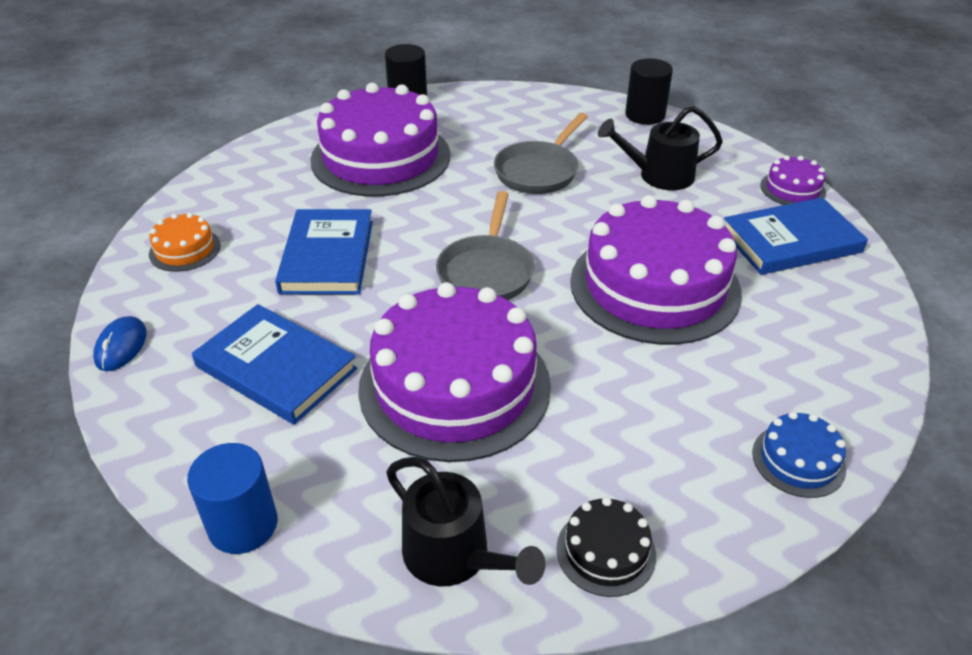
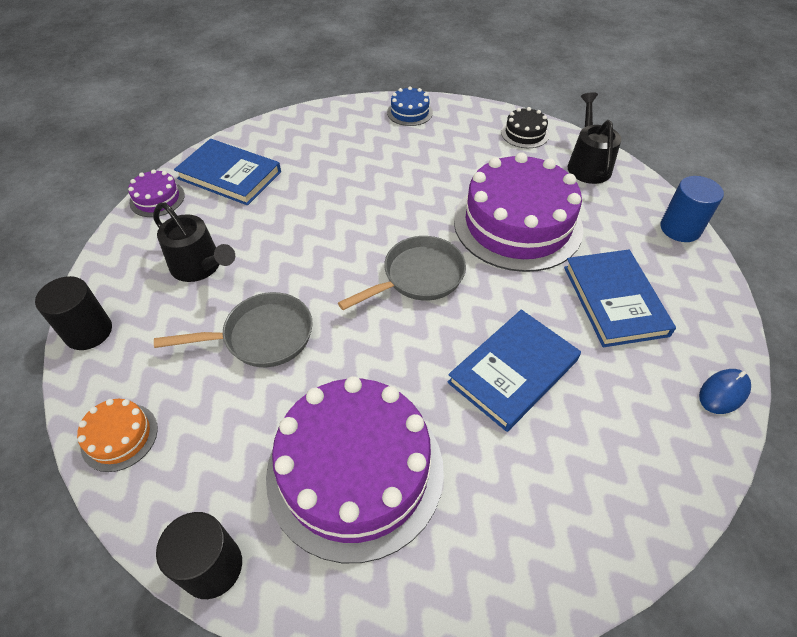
camera: 135 degrees left, 10 degrees up
(185, 249) = (632, 475): orange cake -> orange cake (119, 436)
(654, 286) = (341, 202): purple cake -> none

